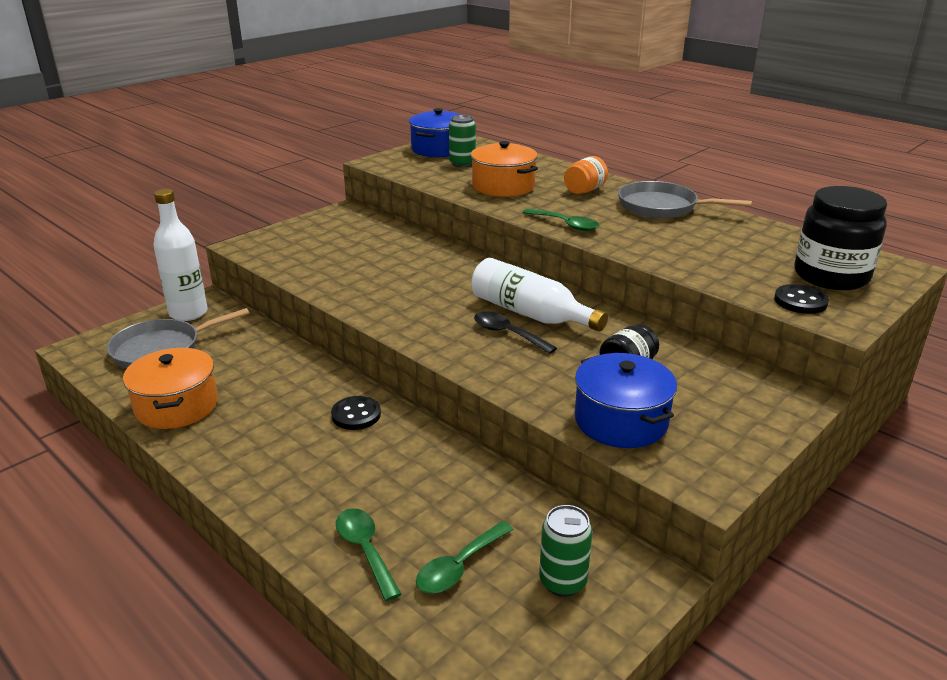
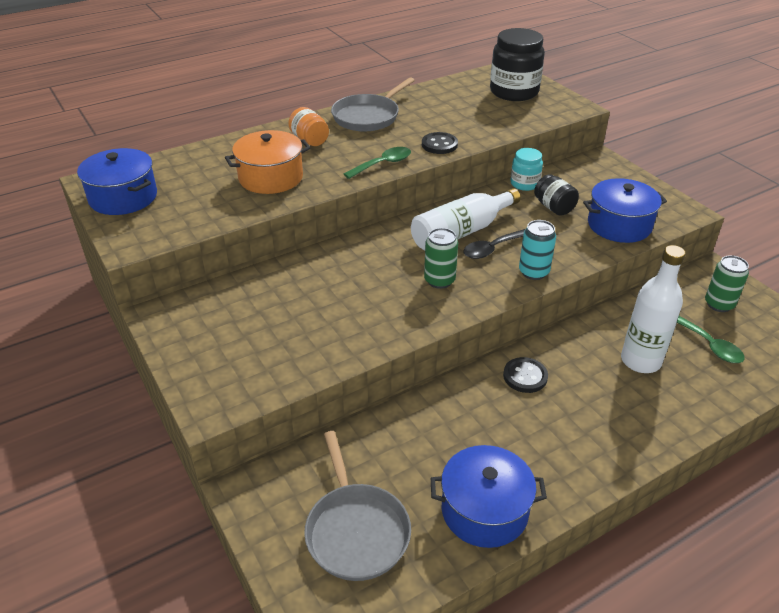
camera: 75 degrees left, 10 degrees up
(176, 406) = (484, 510): orange pot -> blue pot
(188, 313) = (272, 506): white bottle -> white bottle (640, 361)
(365, 550) = (696, 388): green spoon -> none
(462, 164) = (186, 190): green can -> green can (439, 280)
(476, 362) = (533, 272): none -> turquoise can
(669, 344) = (524, 184): none -> turquoise jar
(800, 301) = (547, 111): black button -> black button (439, 145)

